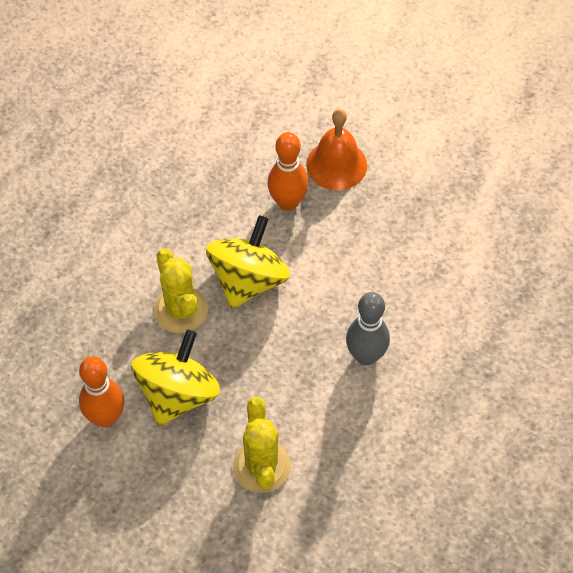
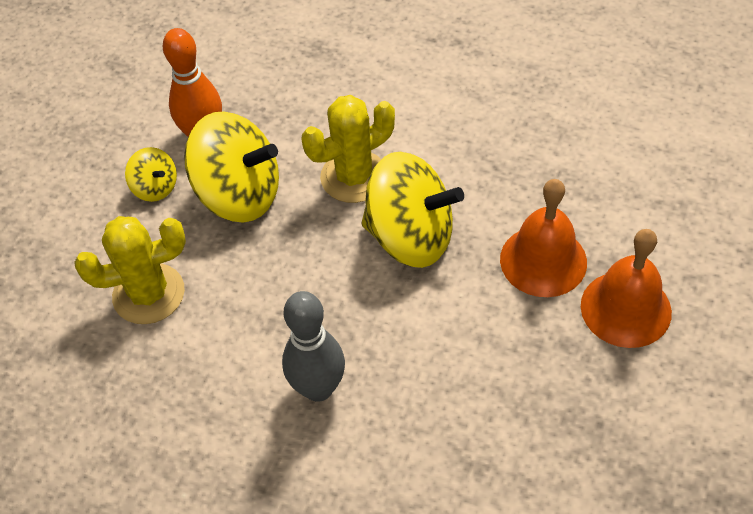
camera: 85 degrees right, 5 degrees down
(153, 458) = (155, 187): none -> yellow spinning top
(287, 202) = (543, 260): orange bowling pin -> orange bell

